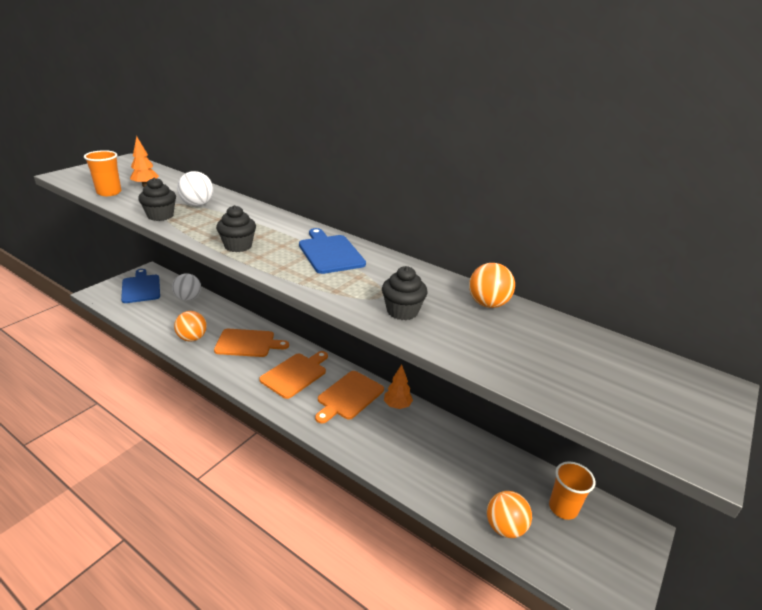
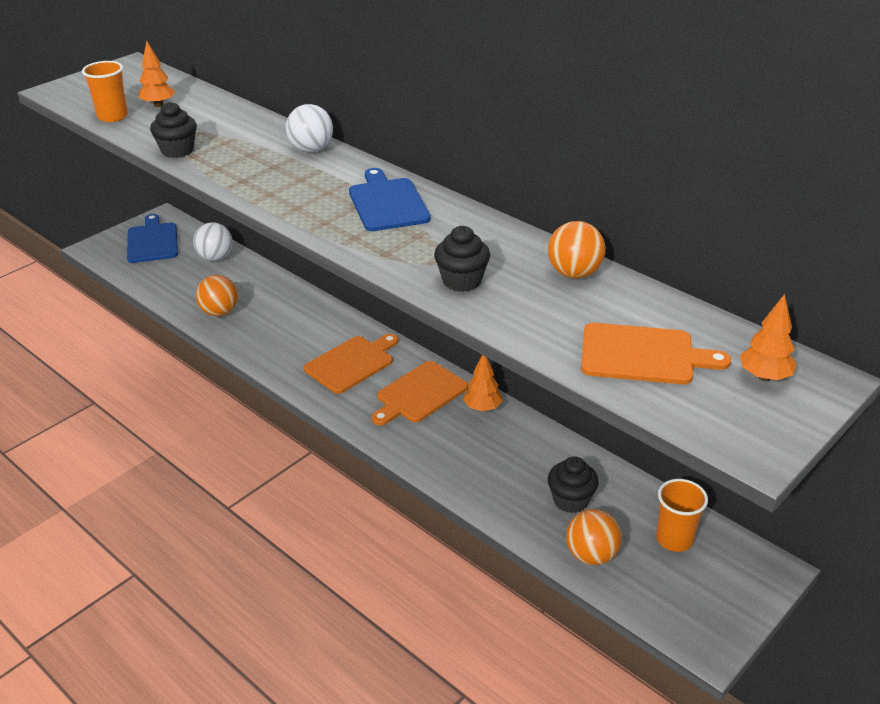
camera: 10 degrees right, 5 degrees up
(197, 205) = (224, 134): white ball -> white ball (311, 149)
(238, 246) = (272, 193): black cupcake -> black cupcake (571, 500)
(247, 343) = (292, 321): orange cutting board -> orange cutting board (643, 355)
(670, 386) = (764, 377): none -> orange tree

